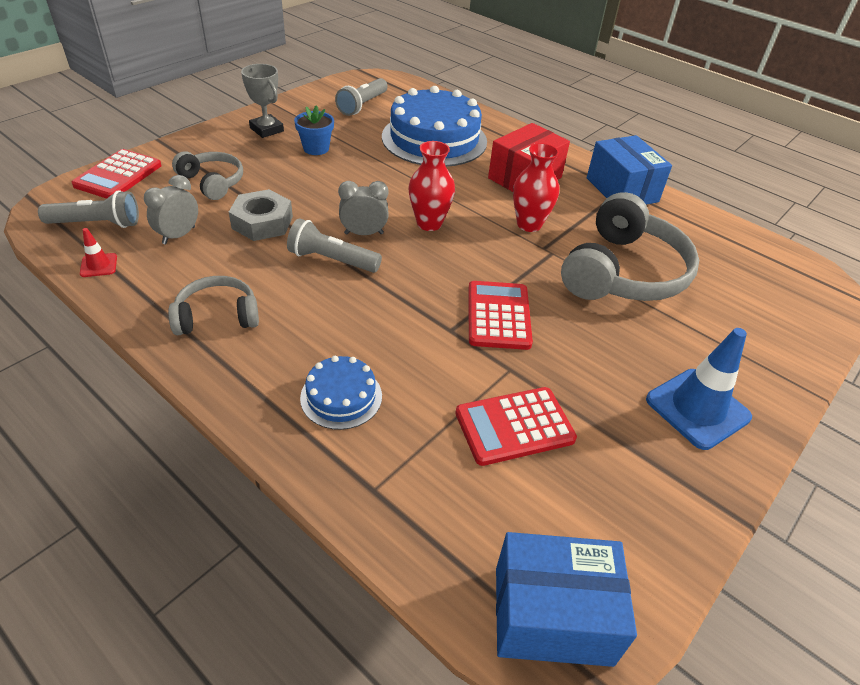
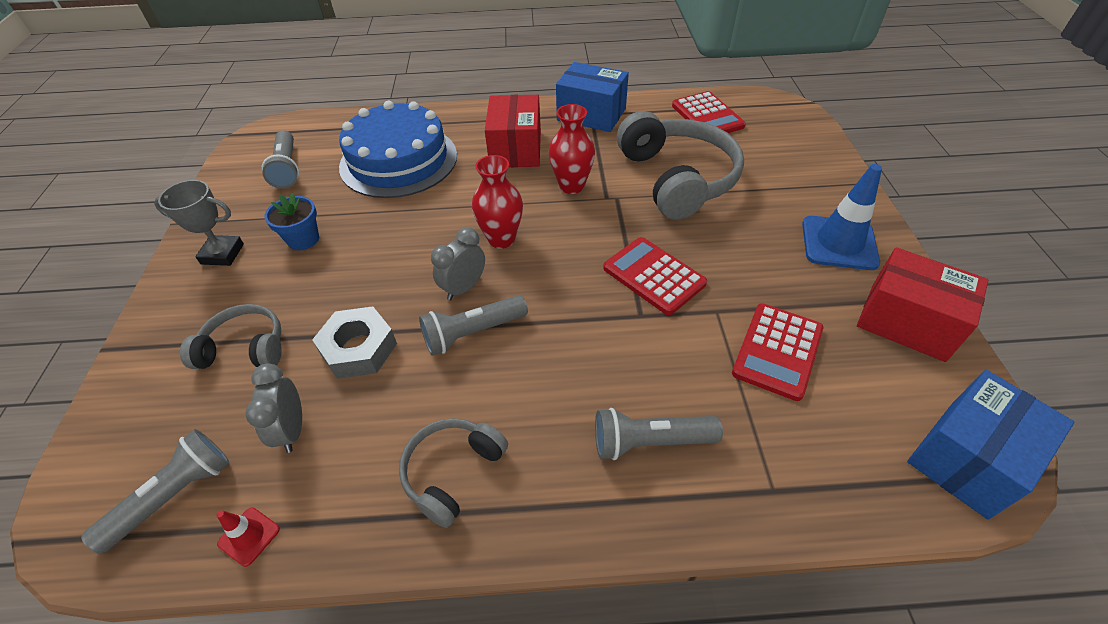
camera: 40 degrees left, 5 degrees up
(118, 175) = (115, 423): red calculator -> red calculator (707, 116)
(341, 397) = (650, 442): blue cake -> grey flashlight
(663, 501) = (907, 322): none -> red box

